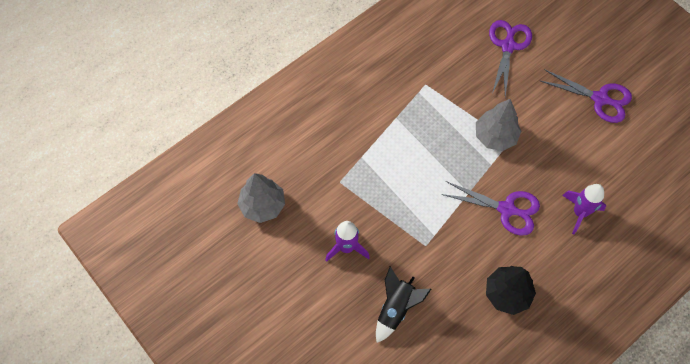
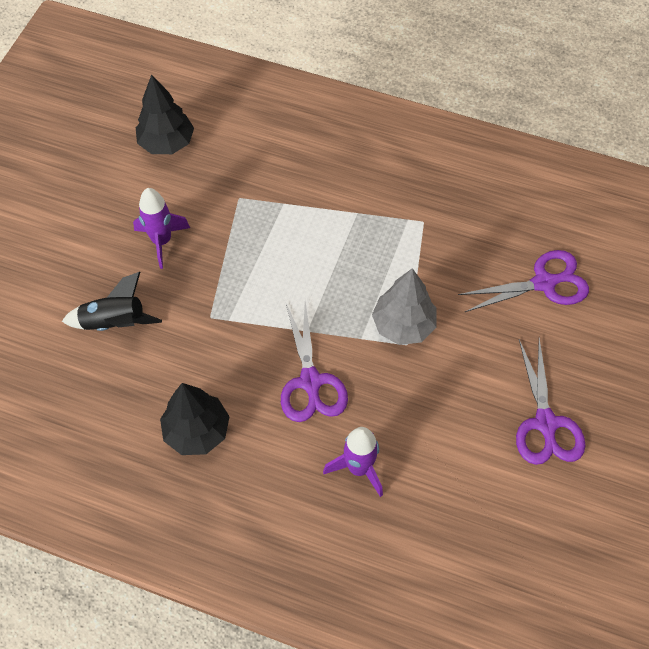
camera: 60 degrees right, 5 degrees down
(262, 205) = (167, 143): grey tree -> black tree

